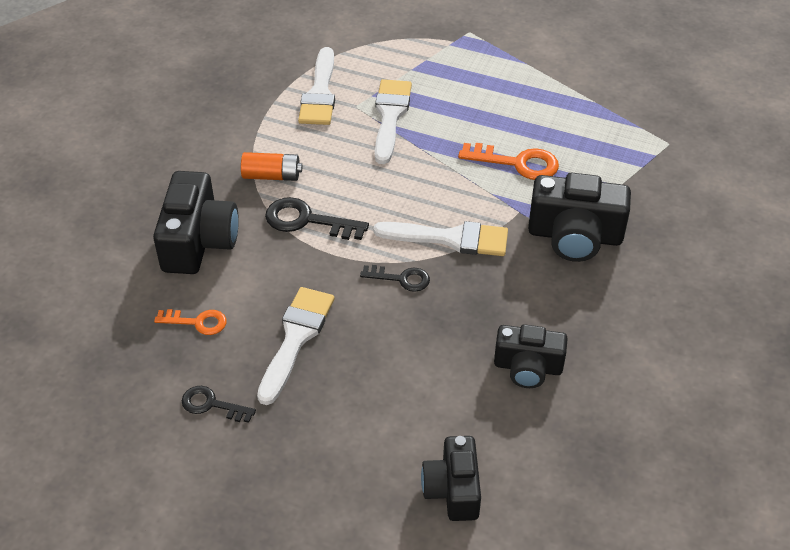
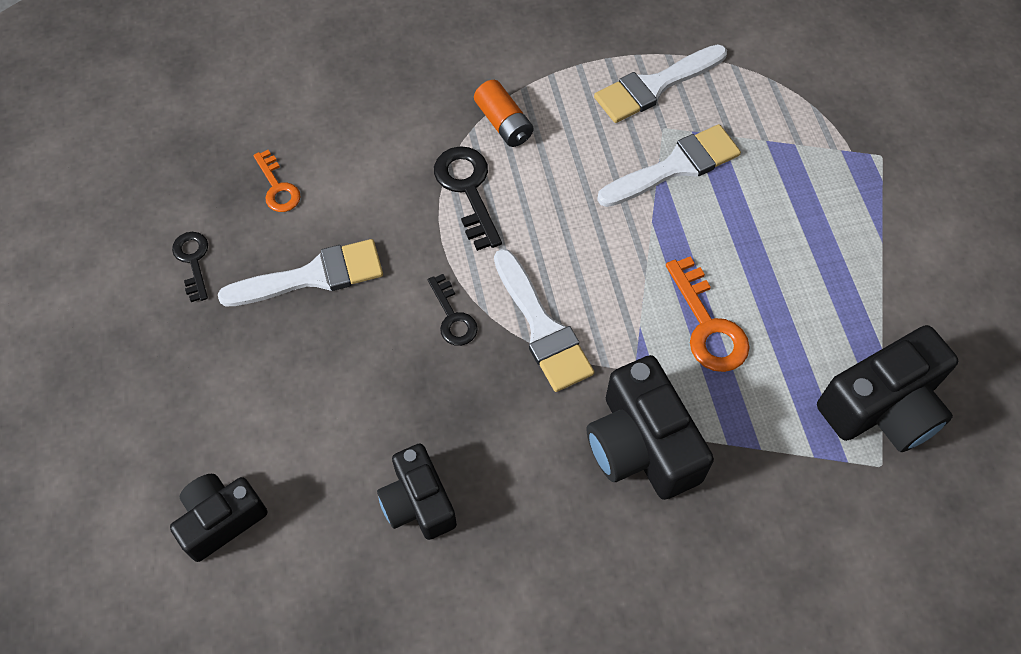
camera: 55 degrees right, 15 degrees up
(198, 241) = (374, 123): black camera -> black camera (882, 406)

